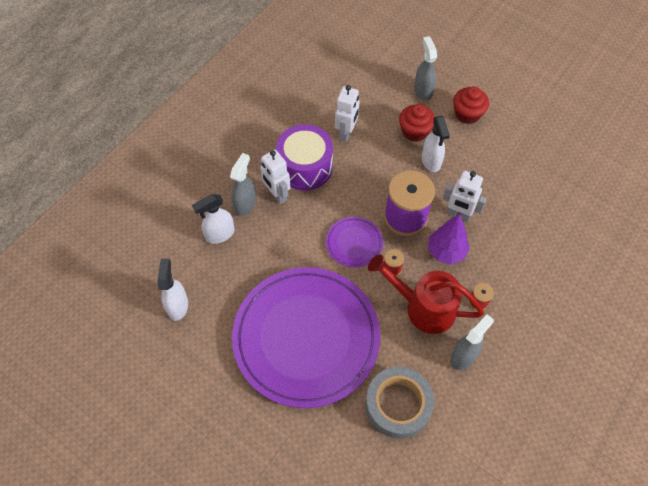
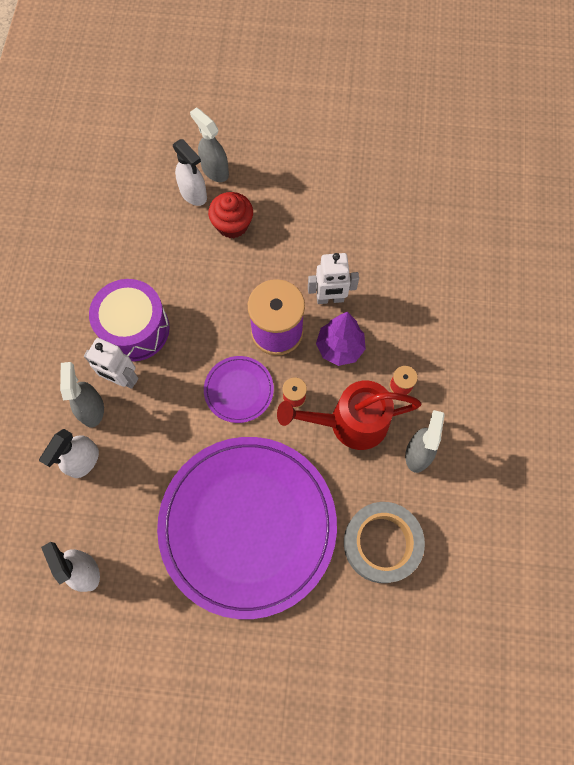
camera: 30 degrees left, 10 degrees up
(346, 133) = (158, 264): white robot -> none
(431, 161) = (269, 251): white spray bottle -> white spray bottle (193, 194)
(467, 114) = (277, 176): red cupcake -> none

